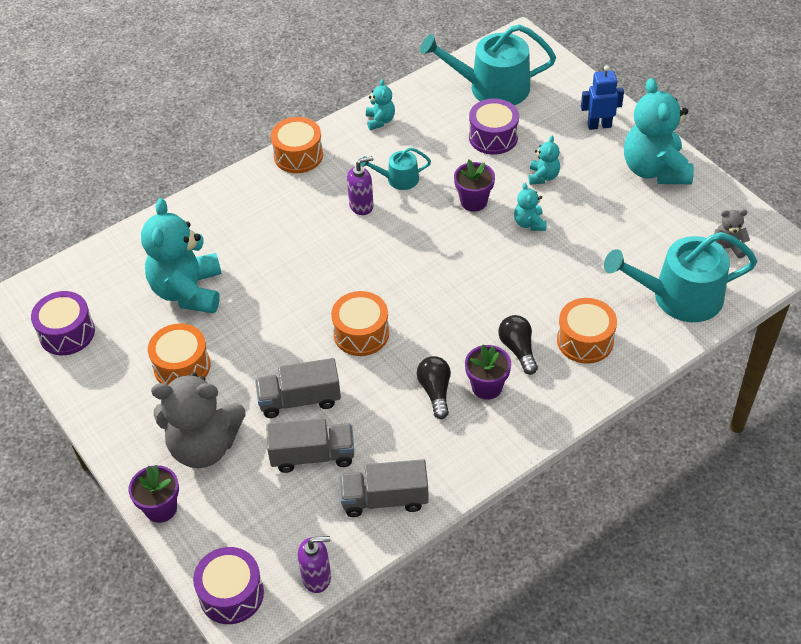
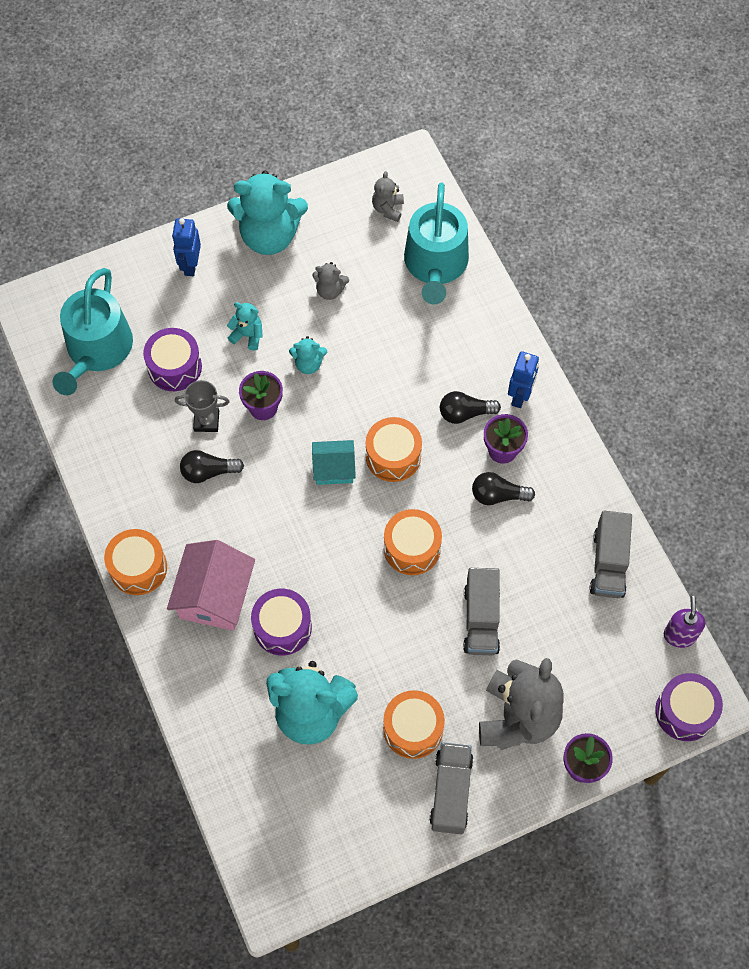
camera: 80 degrees left, 15 degrees up
(67, 333) = (338, 848): purple drum -> purple drum (282, 627)
(283, 207) = (214, 595): none -> pink house
(312, 455) = (549, 618): grey truck -> grey truck (451, 792)
(361, 206) = (236, 516): purple soap dispenser -> none
(380, 121) = (110, 473): turquoise teddy bear -> none
(398, 179) = (208, 472): turquoise watering can -> black light bulb
(427, 262) = (334, 468): none -> turquoise house
(447, 168) = (206, 421): none -> grey trophy
(553, 392) = (520, 396): none -> blue robot
(585, 340) = (468, 355): orange drum -> orange drum (393, 456)
(614, 223) = (330, 290): none -> grey teddy bear

